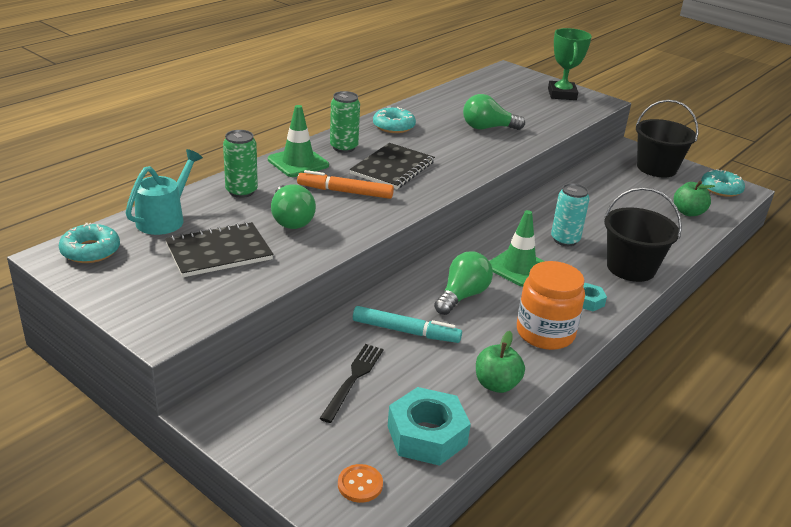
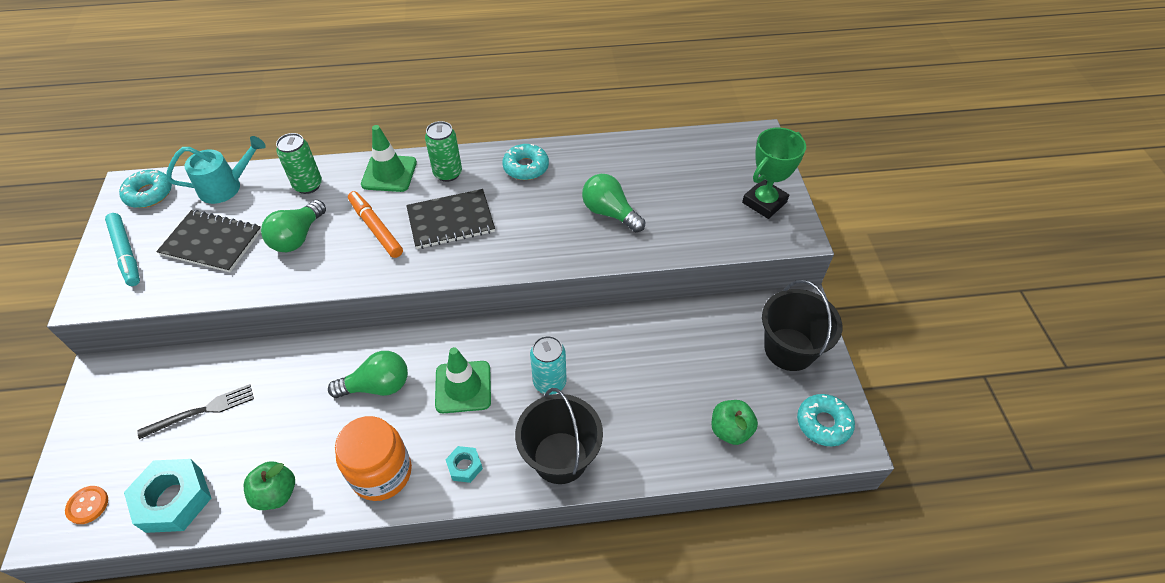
camera: 45 degrees right, 20 degrees up
(406, 331) = (291, 392): turquoise marker -> turquoise marker (126, 253)

